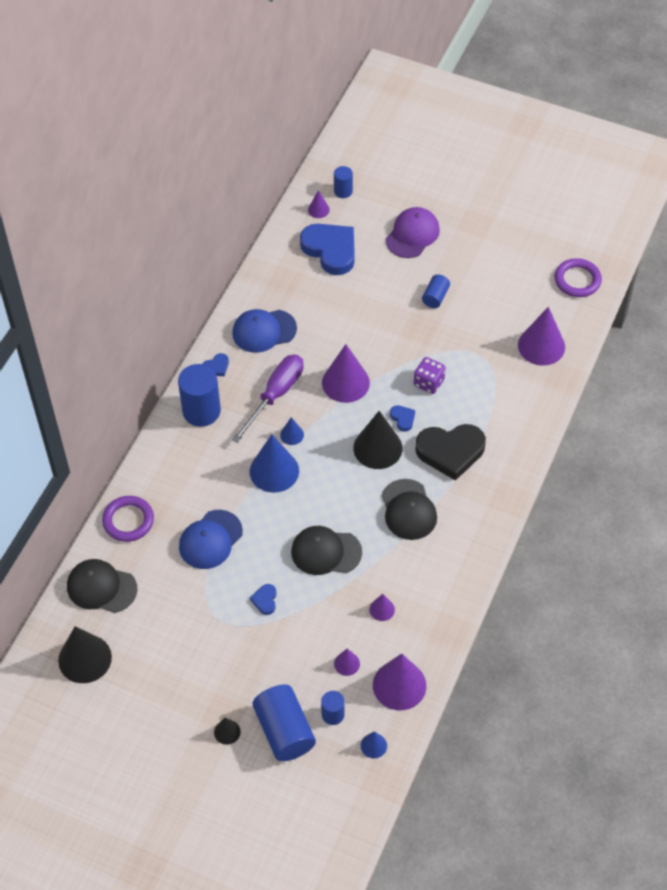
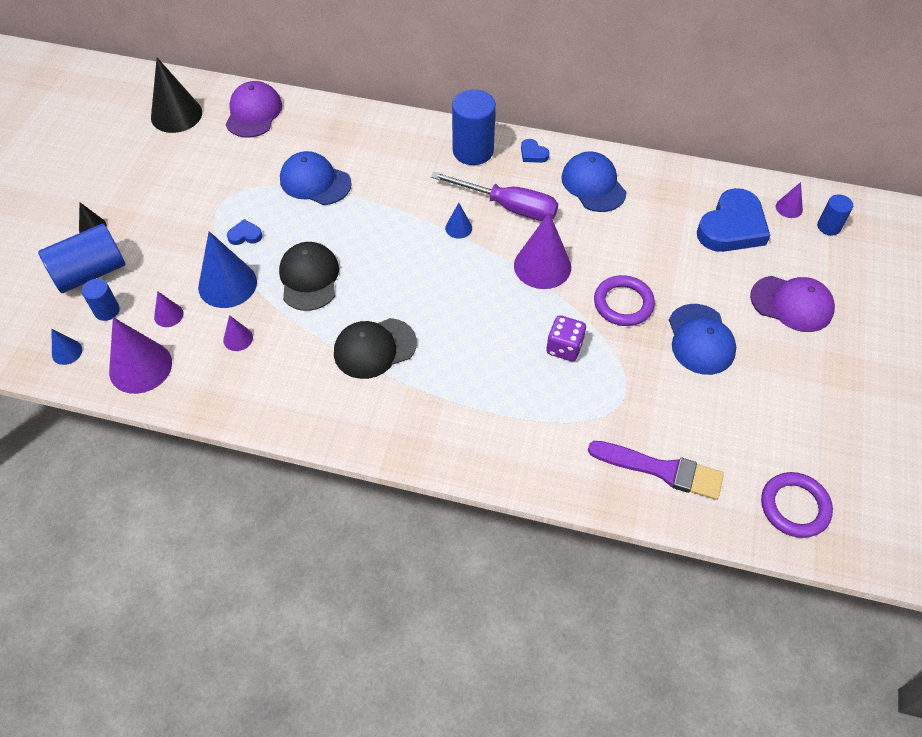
camera: 80 degrees right, 0 degrees up
(101, 587) = (253, 113): black cap -> purple cap
(128, 521) = (330, 119): purple ring -> purple ring (623, 303)
(274, 471) = (408, 220): blue cone -> blue cone (227, 284)
(377, 448) = (456, 308): black cone -> none
(403, 419) = (504, 327): blue heart -> none
(435, 297) = (700, 339): blue cylinder -> blue cap
(450, 452) = (465, 382): black heart -> none
(541, 346) = (661, 470): purple cone -> purple brush

